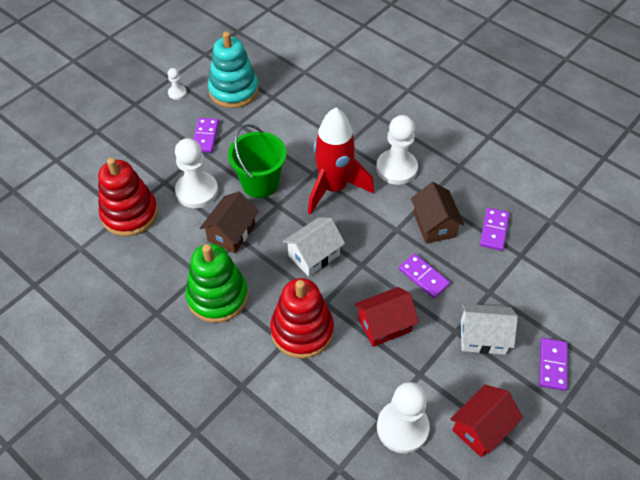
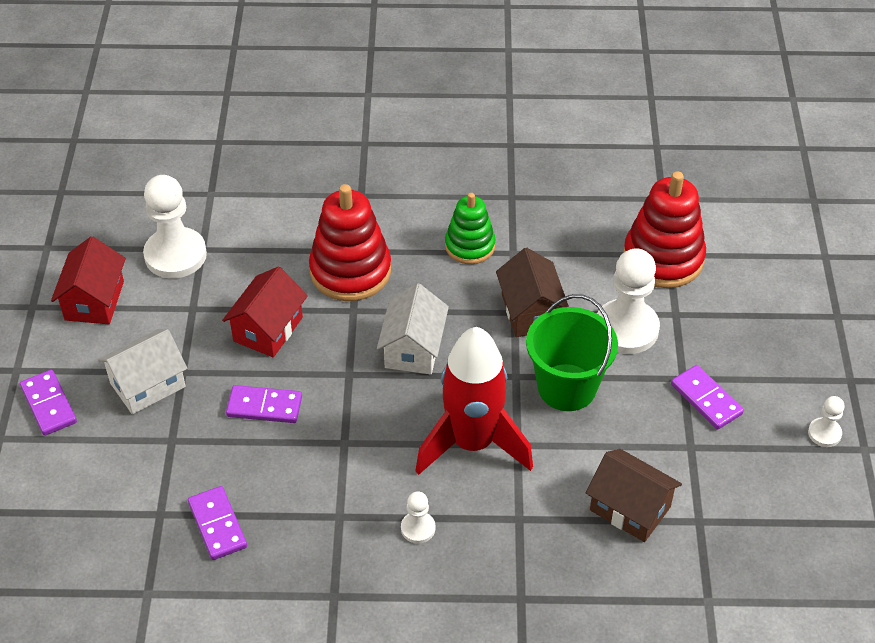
camera: 140 degrees right, 5 degrees down
(217, 296) = (470, 246): green stacking toy -> green stacking toy, size x0.63
(233, 91) = (761, 491): turquoise stacking toy -> none
(396, 168) = (418, 528): white pawn -> white pawn, size x0.48
(434, 225) = (302, 480): brown house -> brown house (630, 508)

